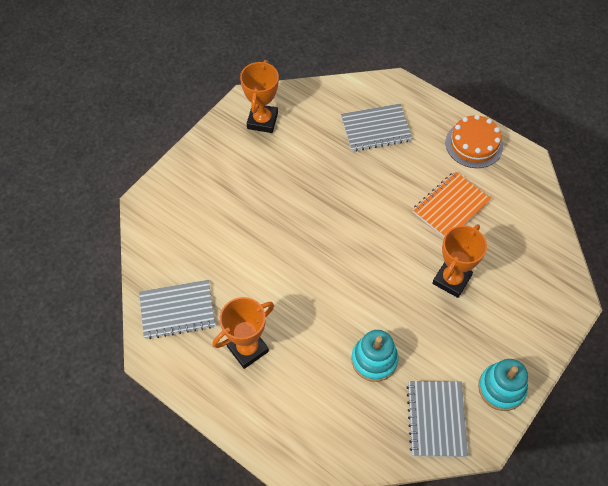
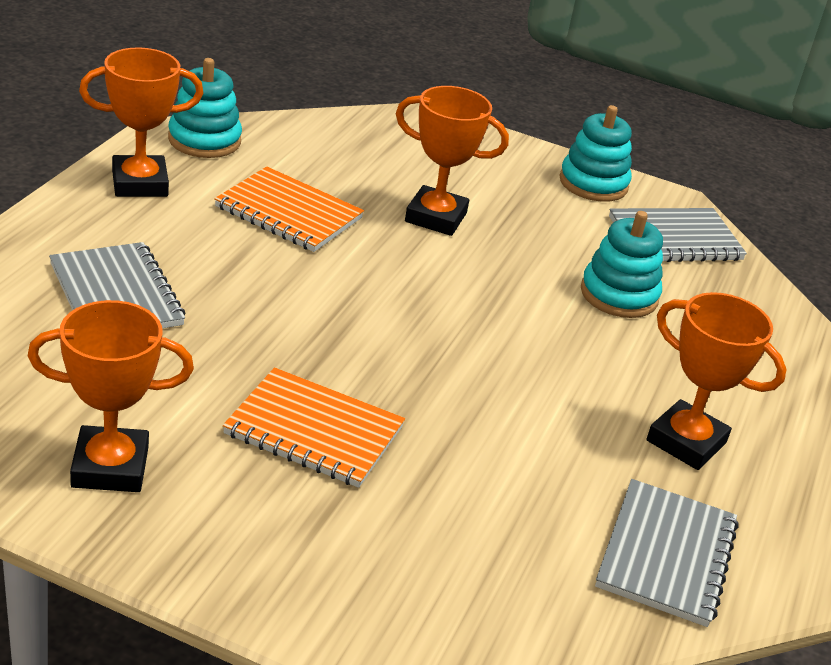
camera: 110 degrees left, 25 degrees down
(177, 310) = (666, 555): grey notebook -> grey notebook turned 45 degrees clockwise
(275, 190) = (314, 431): none -> orange notebook
(474, 144) = (140, 183): orange cake -> orange trophy
(524, 177) = (204, 140): none -> turquoise stacking toy

